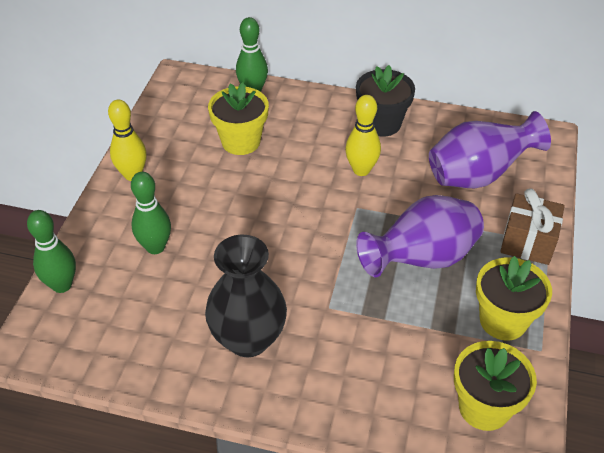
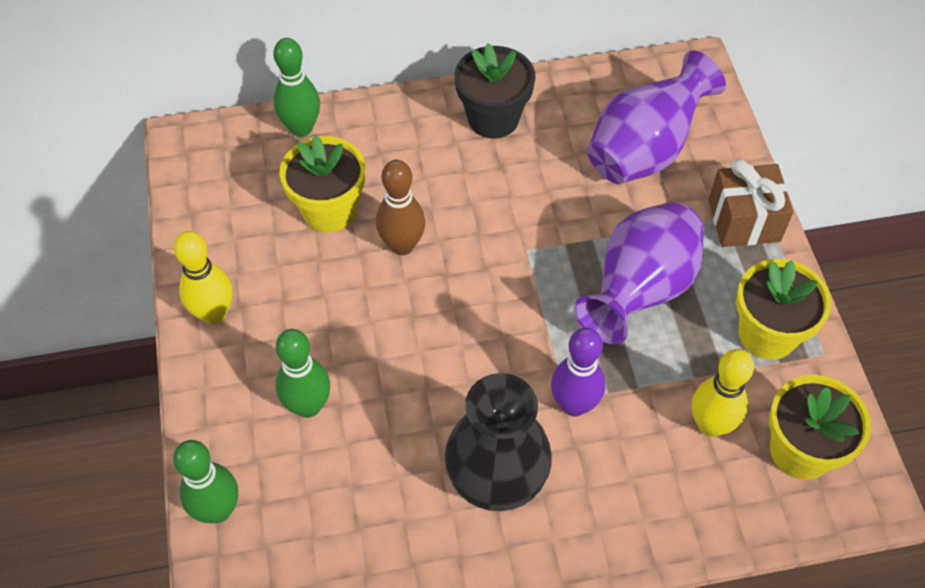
camera: 25 degrees left, 10 degrees up
(274, 177) = (402, 245): none -> brown bowling pin
(331, 312) = (574, 405): none -> purple bowling pin
(361, 170) = (504, 195): yellow bowling pin -> yellow bowling pin (710, 425)

